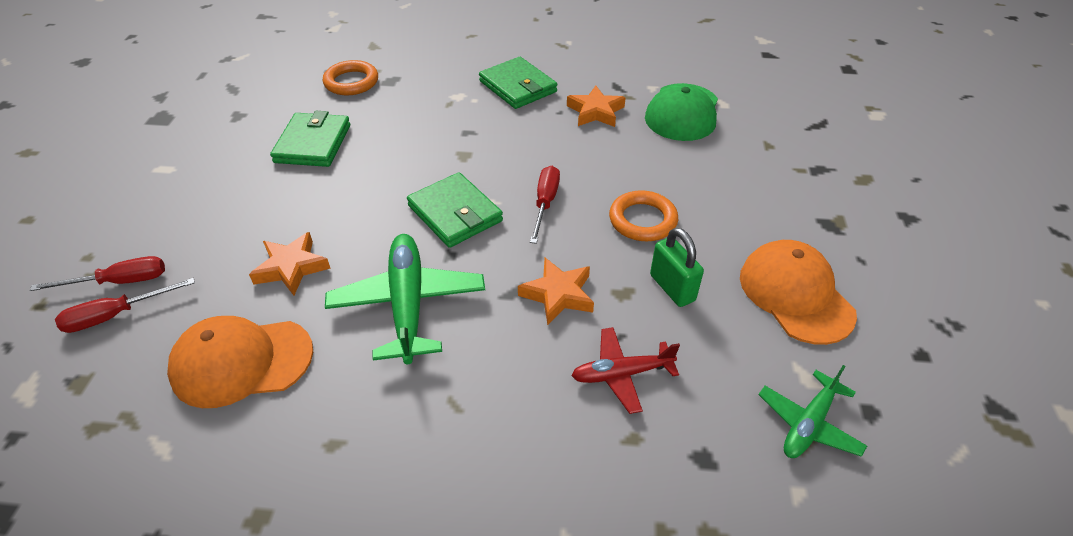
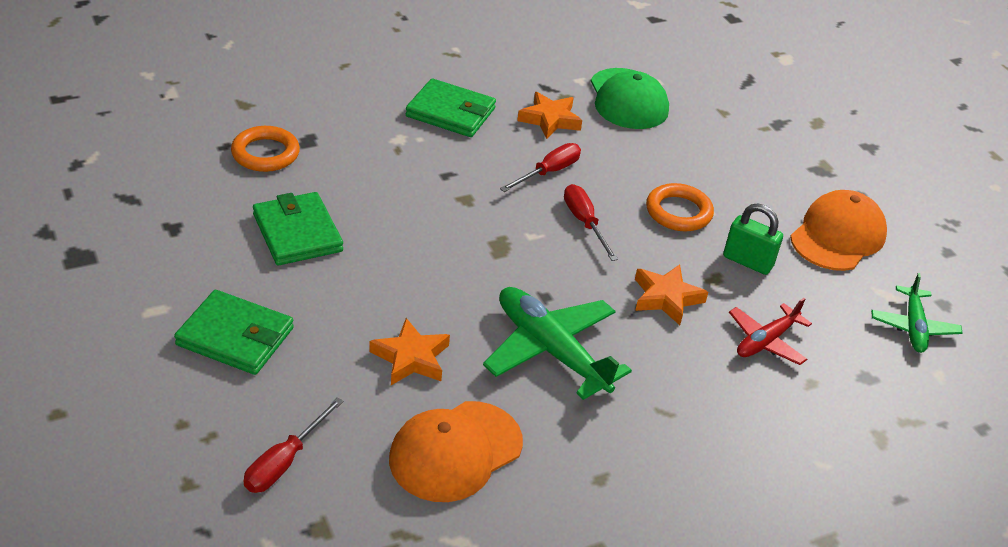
camera: 35 degrees left, 5 degrees down
(120, 282) = (250, 432): red screwdriver -> red screwdriver (548, 172)
(455, 213) = (513, 258): green wallet -> green wallet (235, 336)
(795, 294) = (838, 236): orange cap -> orange cap turned 90 degrees clockwise

